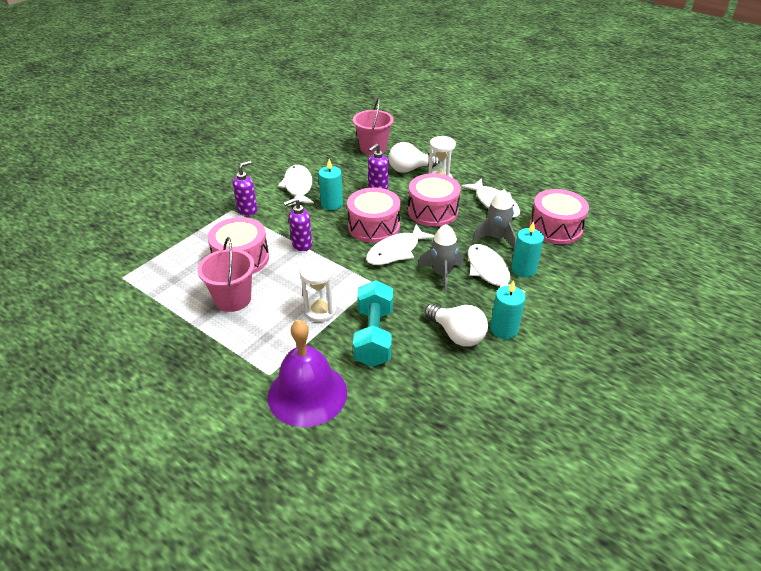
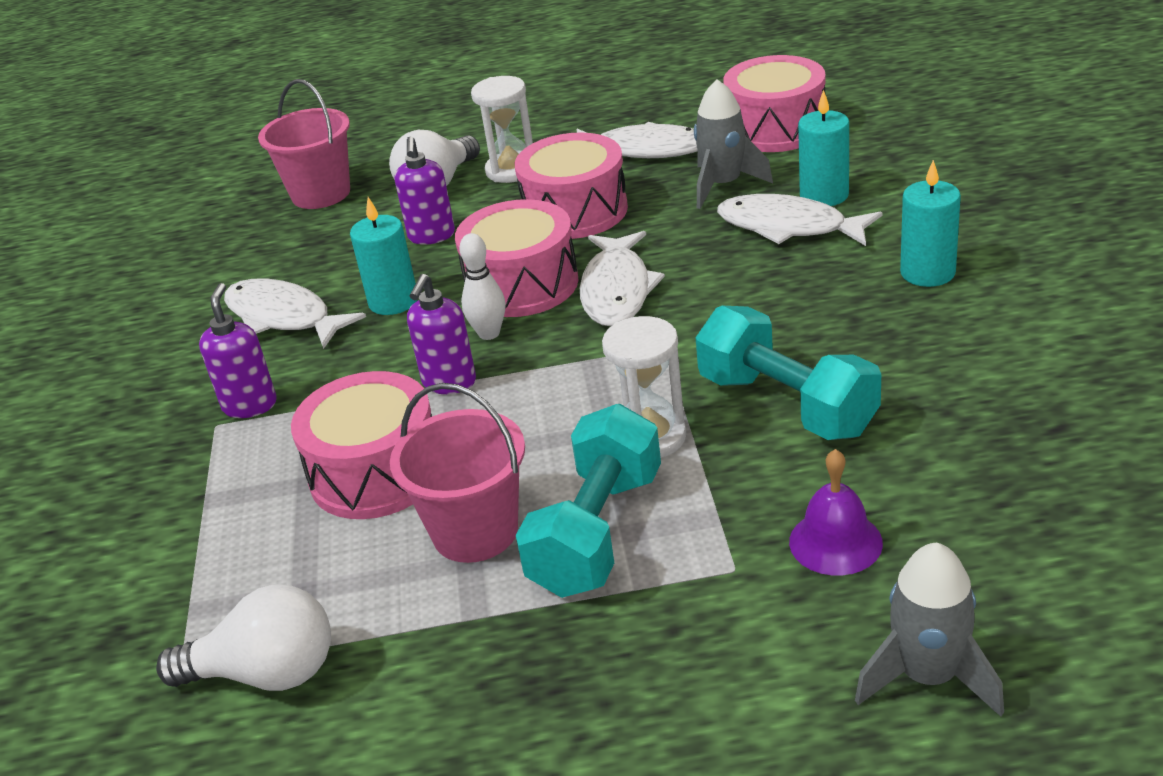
camera: 40 degrees left, 5 degrees down
(258, 328) = (597, 532): none -> turquoise dumbbell
(307, 394) = (835, 542): purple bell -> purple bell, size x0.53
(337, 237) = (489, 333): none -> white bowling pin
(442, 274) = (732, 271): grey rocket -> grey rocket (928, 676)
(457, 334) = (886, 320): white light bulb -> white light bulb (266, 673)

